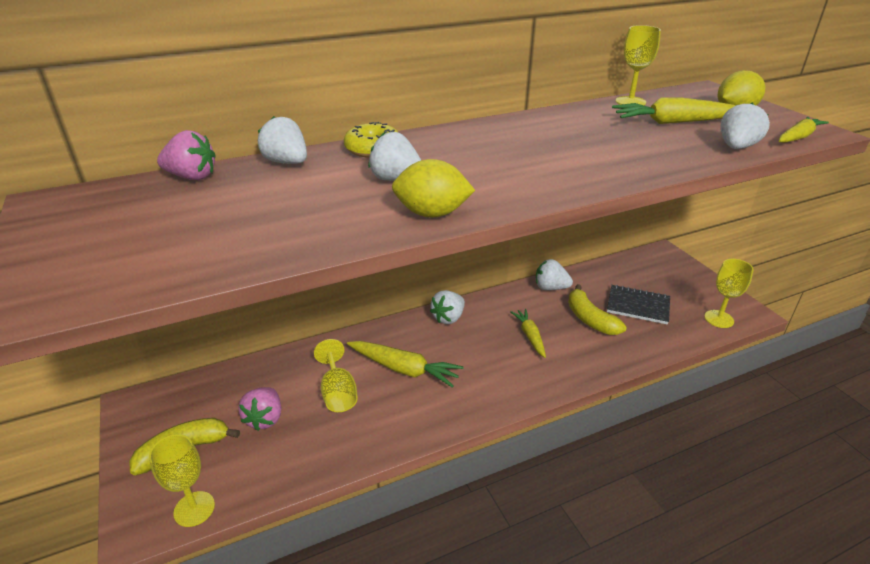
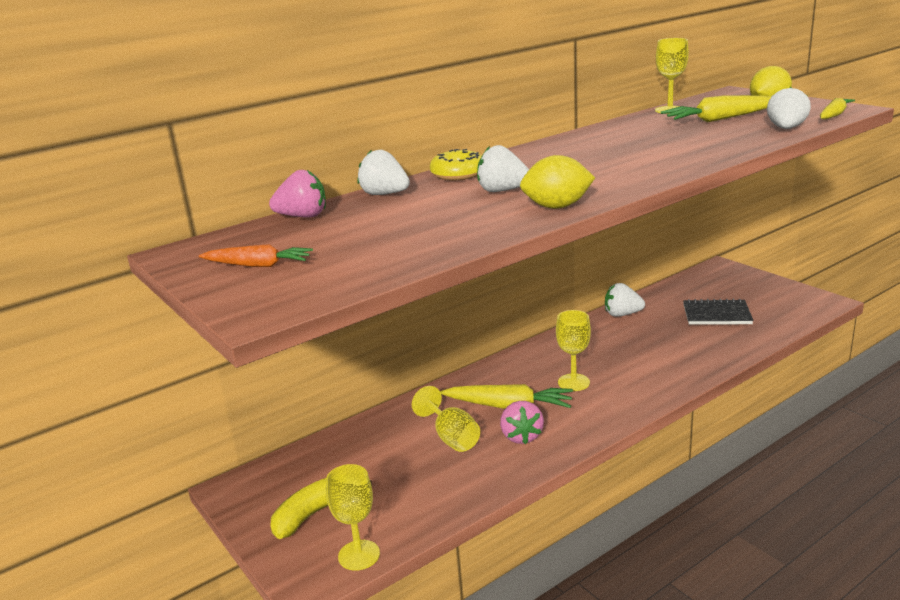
camera: 10 degrees left, 10 degrees down
(93, 236) = (258, 265): none -> orange carrot
(265, 418) = (387, 472): pink strawberry -> pink strawberry (521, 436)
(448, 318) = (531, 357): white strawberry -> none
(530, 336) = (622, 357): yellow carrot -> none
(590, 319) = (675, 333): yellow banana -> none
(719, 319) = (799, 311): yellow goblet -> yellow goblet (573, 382)

